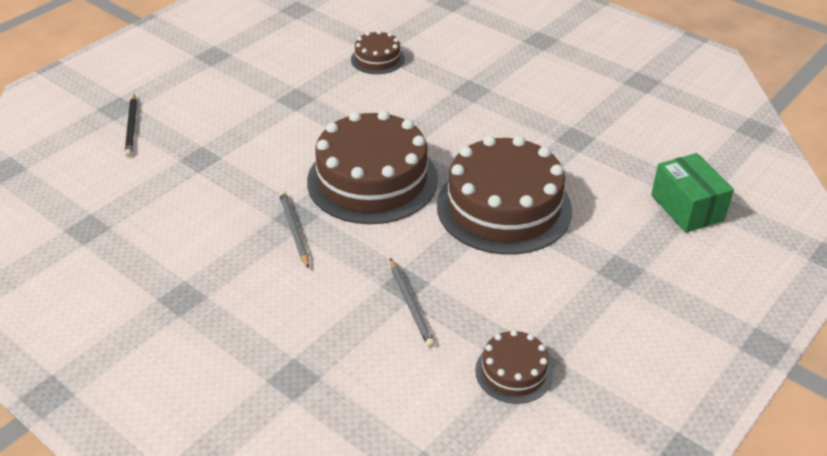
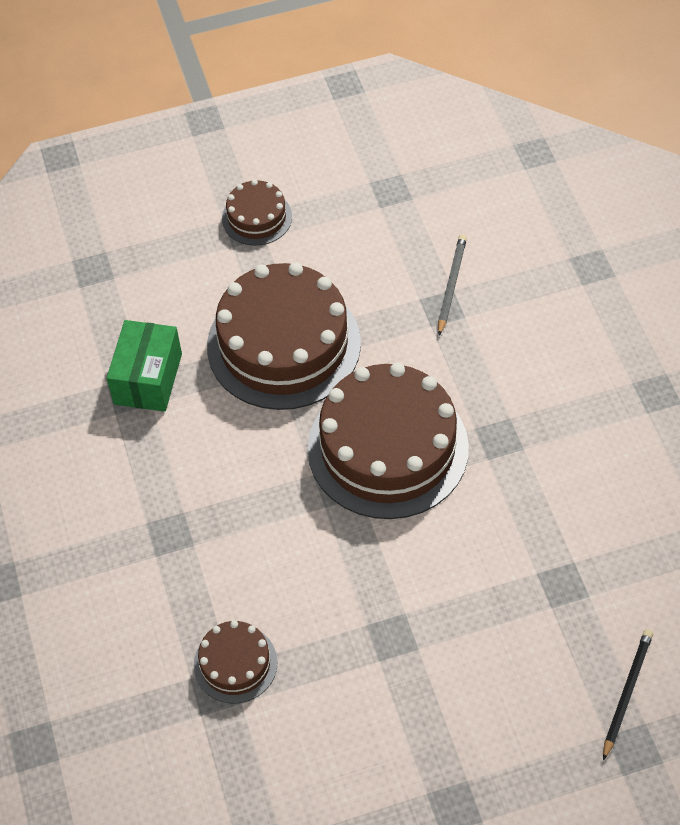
camera: 145 degrees left, 15 degrees up
(294, 230) = (509, 421): grey pencil -> none
(514, 372) = (412, 190): brown cake -> brown cake (257, 217)
(687, 208) = (117, 258): green box -> green box (148, 379)

